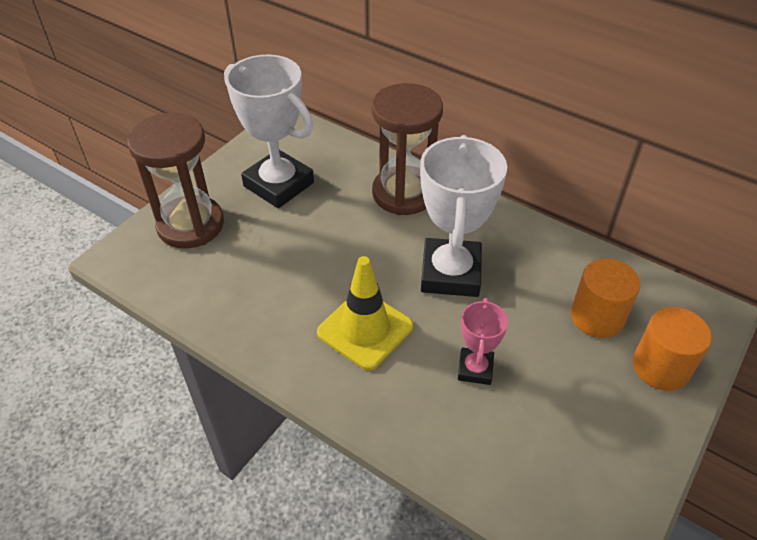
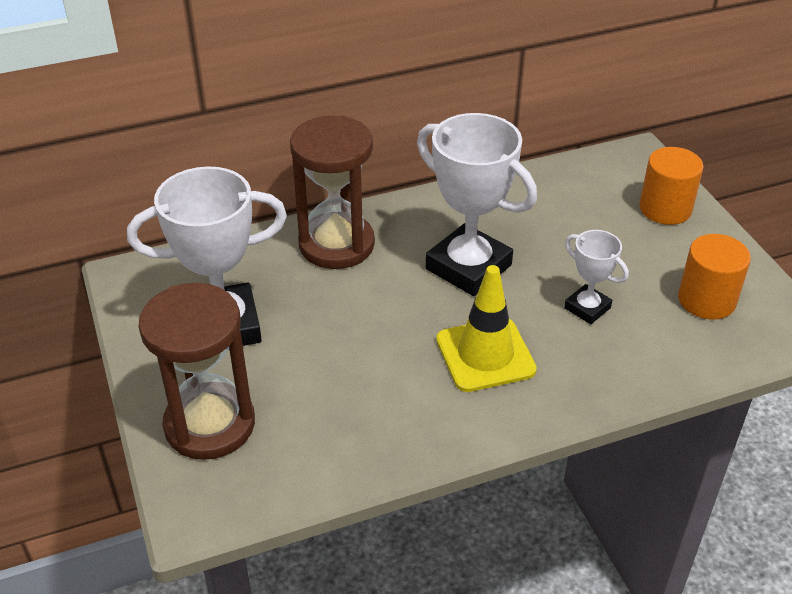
camera: 55 degrees left, 5 degrees down
(475, 369) = (587, 308): pink trophy -> white trophy
(597, 317) = (591, 212): orange cylinder -> orange cylinder (706, 300)

